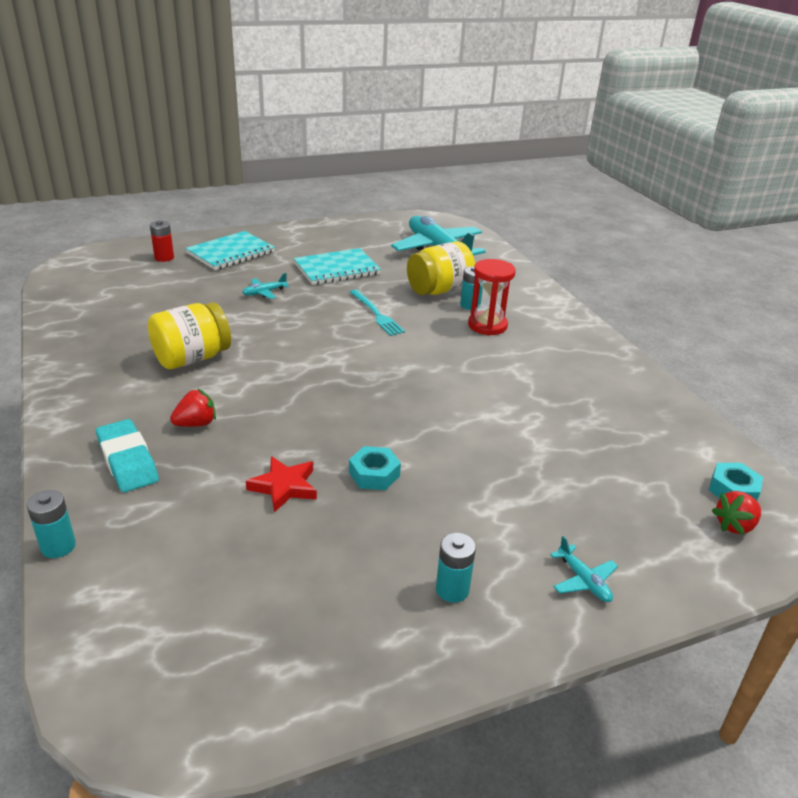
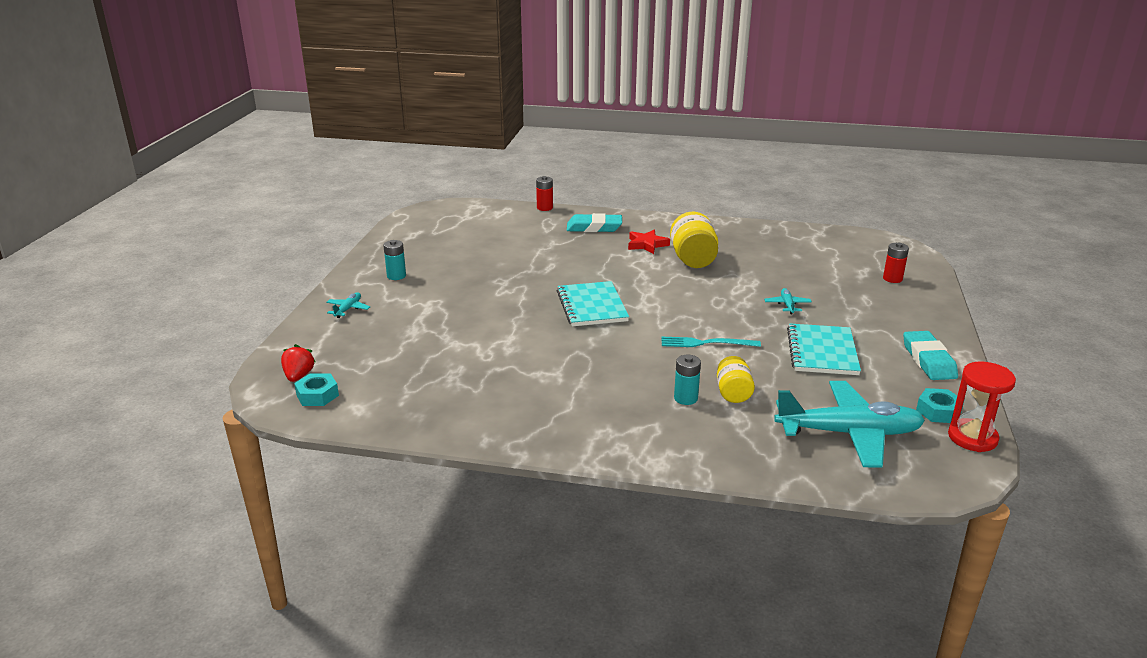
camera: 125 degrees right, 5 degrees down
(58, 546) = (544, 208): turquoise battery -> red battery
(196, 424) = (610, 248): red strawberry -> none
(231, 253) = (892, 309): turquoise notebook -> turquoise notebook (592, 306)
(284, 487) = (523, 257): red star -> red star (647, 244)
(308, 235) = (928, 360): none -> turquoise eraser
(374, 474) = (502, 282): turquoise nut -> turquoise nut (938, 411)
(439, 290) = (733, 393): yellow jar -> yellow jar, size x0.61
(487, 325) = (637, 391): red hourglass -> red hourglass (972, 438)
(583, 580) = (348, 309): turquoise plane -> turquoise plane turned 105 degrees clockwise

